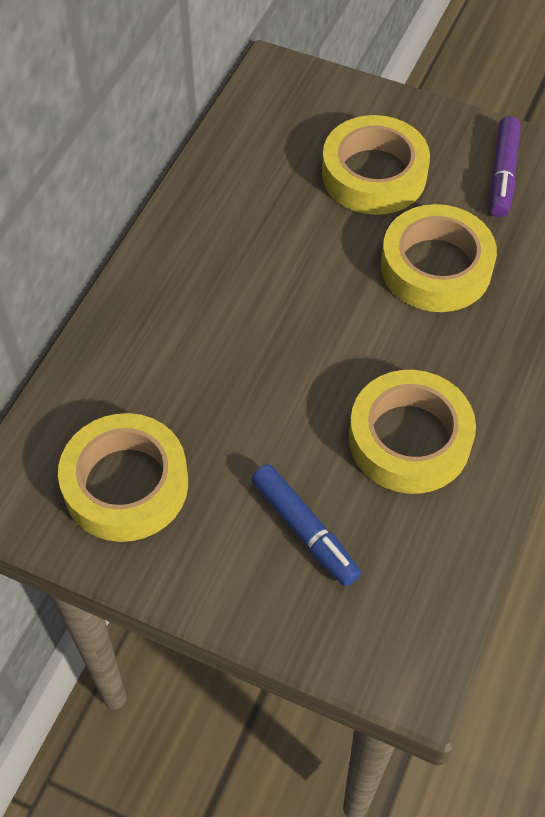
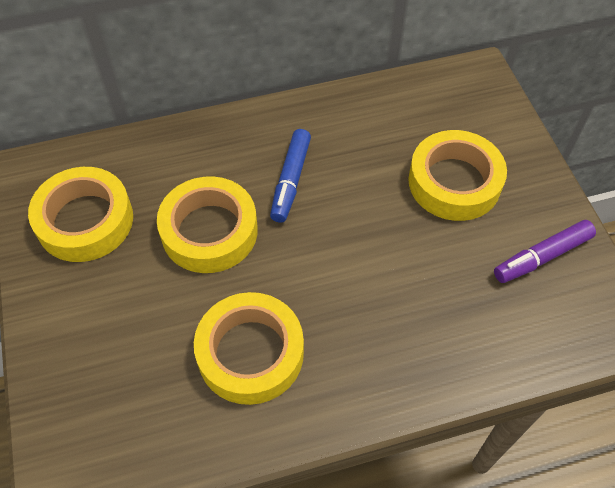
camera: 50 degrees right, 0 degrees up
(304, 530) = (126, 339): blue marker -> blue marker (290, 180)
(436, 267) = (413, 271): yellow tape -> yellow tape (209, 231)

